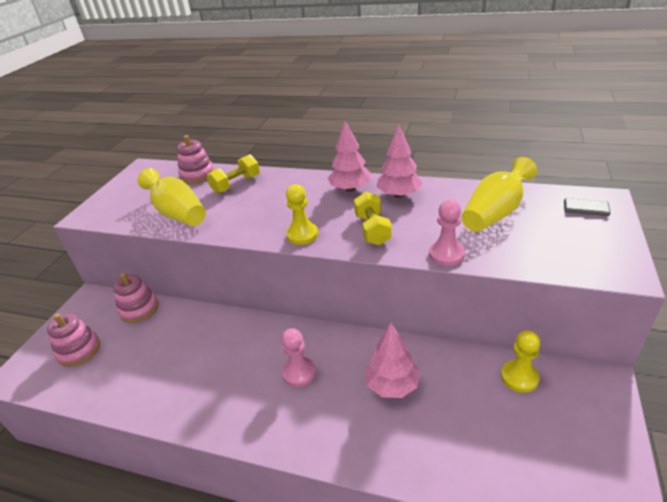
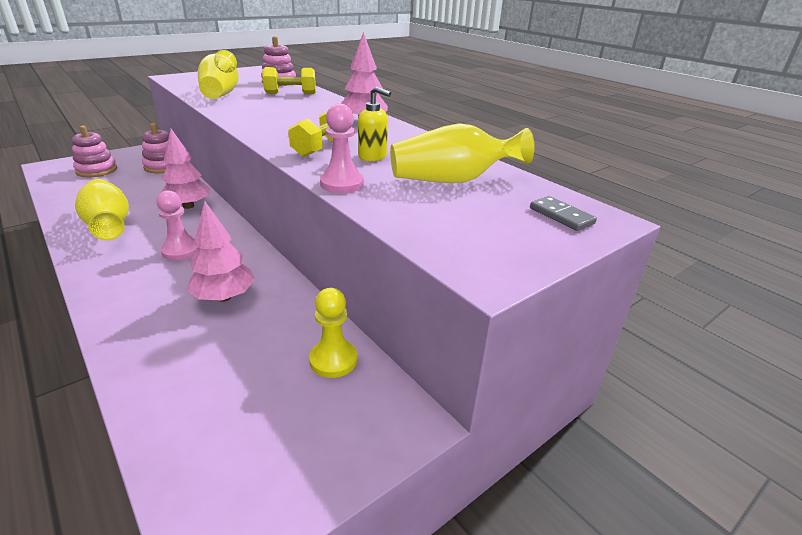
camera: 30 degrees right, 5 degrees down
(198, 391) = (109, 224): none -> yellow vase
(302, 235) = (266, 130): yellow pawn -> none
(399, 195) = (393, 139): pink tree -> pink tree (188, 206)
(418, 219) = (373, 157): none -> yellow soap dispenser

